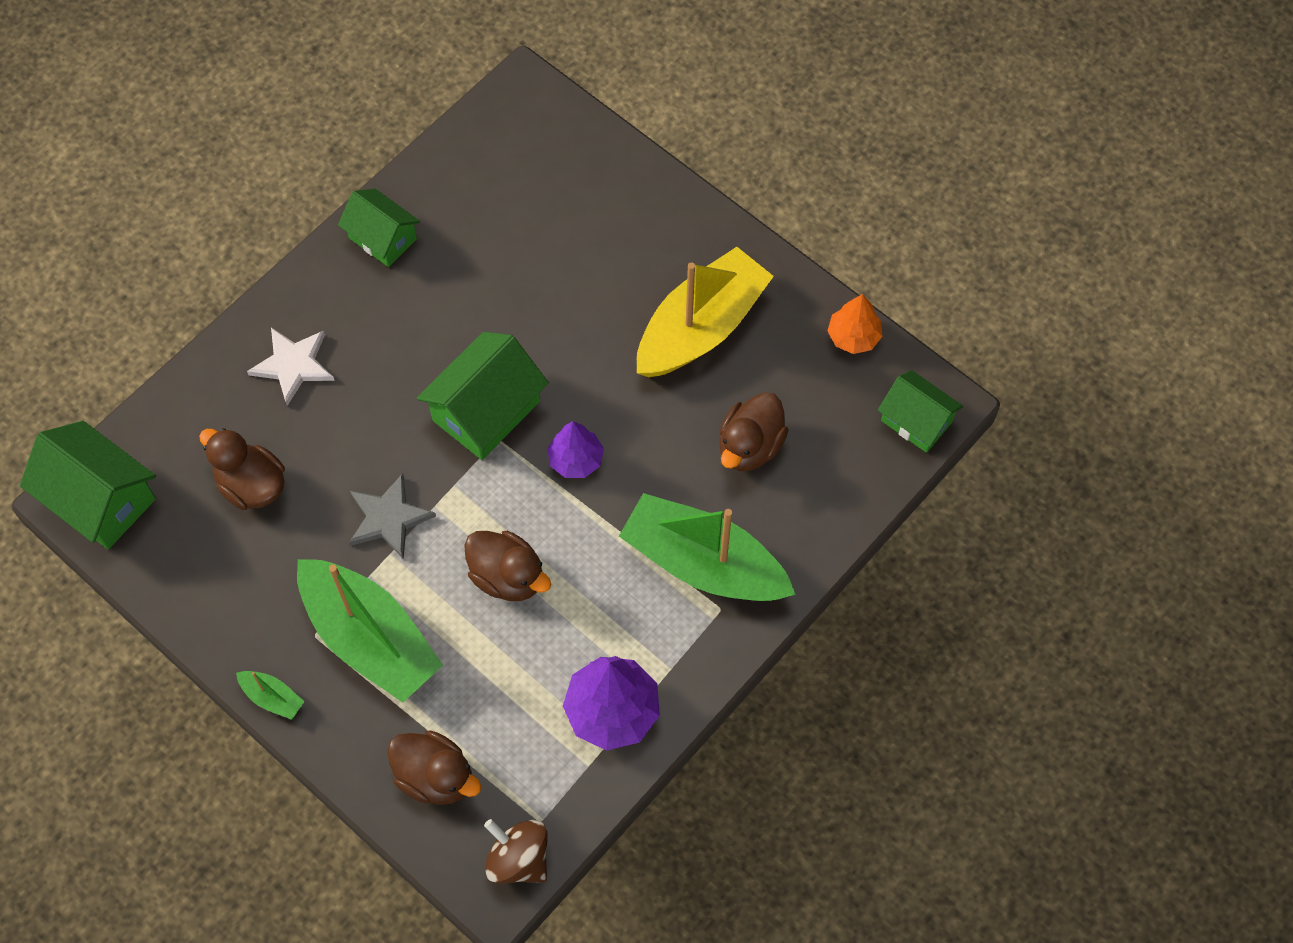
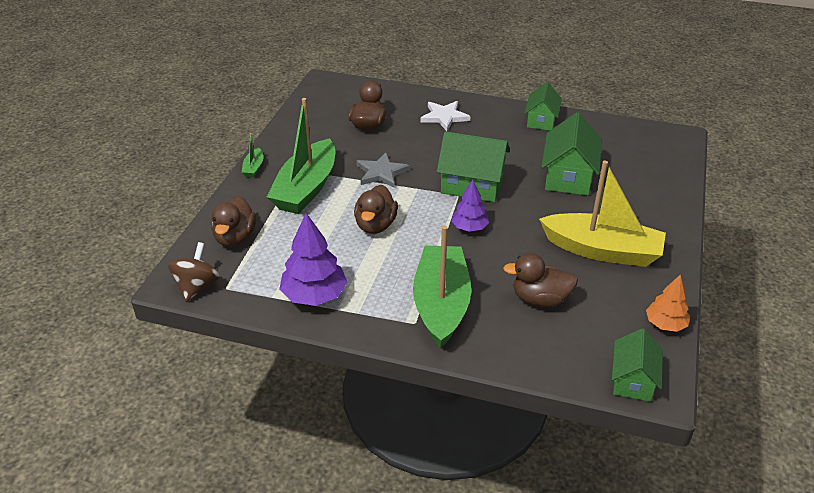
camera: 65 degrees right, 25 degrees down
(100, 499) = (329, 88): green house -> green house (568, 177)

